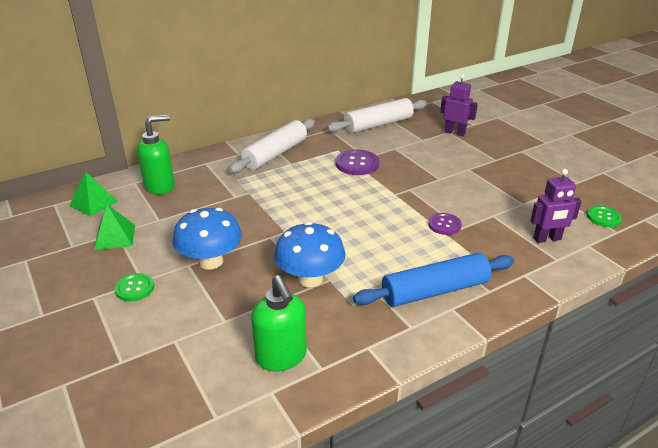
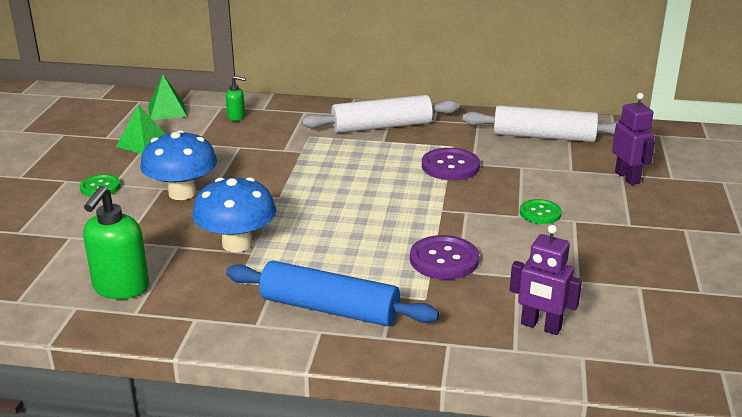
camera: 40 degrees right, 5 degrees down
(160, 186) = (236, 117): green soap dispenser -> green soap dispenser, size x0.51
(444, 225) = (444, 260): purple button -> purple button, size x1.54
(603, 217) = (662, 341): green button -> green button (540, 213)

